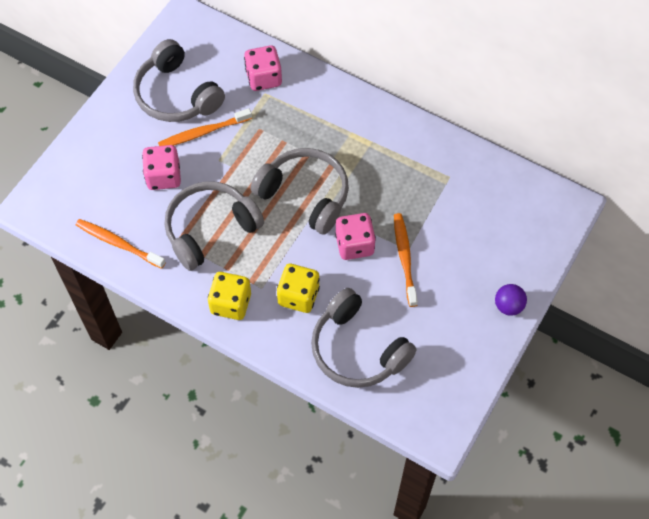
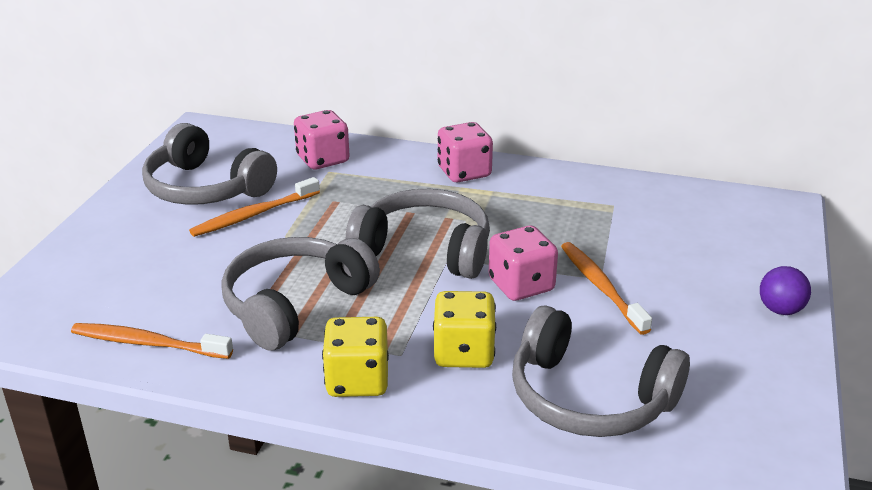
camera: 15 degrees left, 30 degrees down
(164, 176) = (206, 263): pink dice -> pink dice (464, 172)

